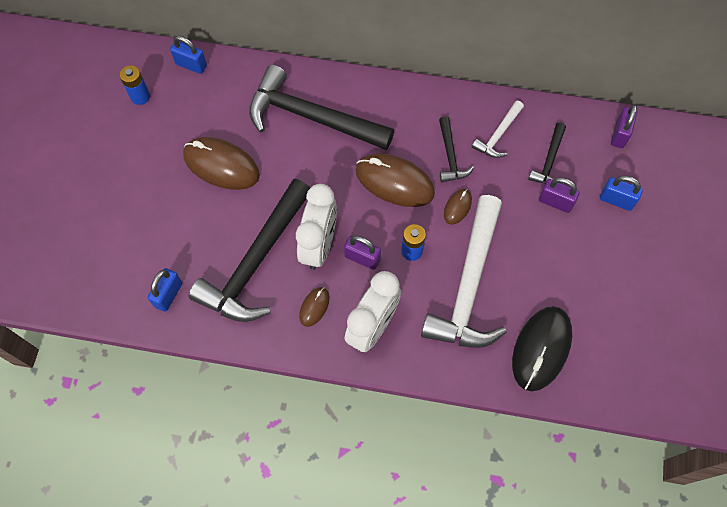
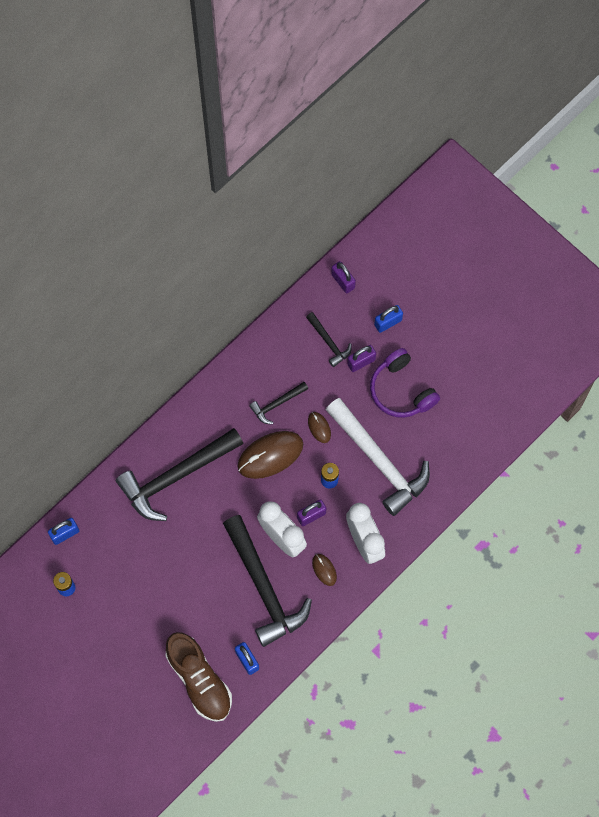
camera: 55 degrees left, 5 degrees up
(119, 264) = (199, 680): none -> brown shoe
(221, 165) = (170, 564): brown mouse -> none
(450, 156) = (277, 404): black hammer -> black hammer turned 120 degrees clockwise
(498, 135) = (284, 360): white hammer -> none
(541, 349) = (452, 448): black mouse -> none
(559, 258) = (401, 390): none -> purple headphones

